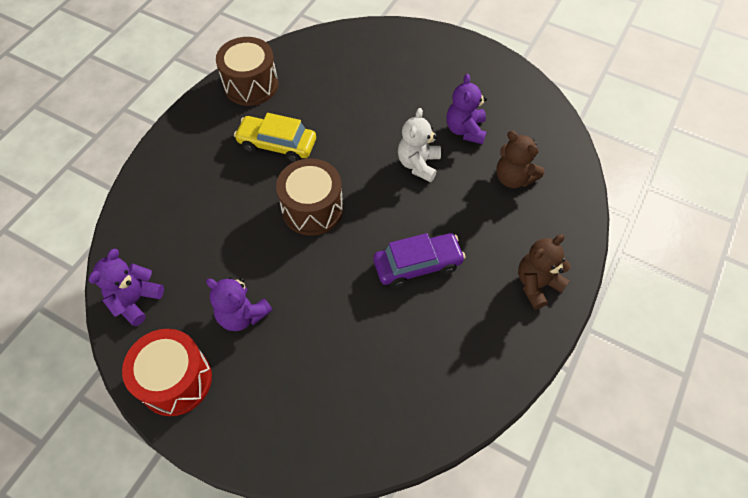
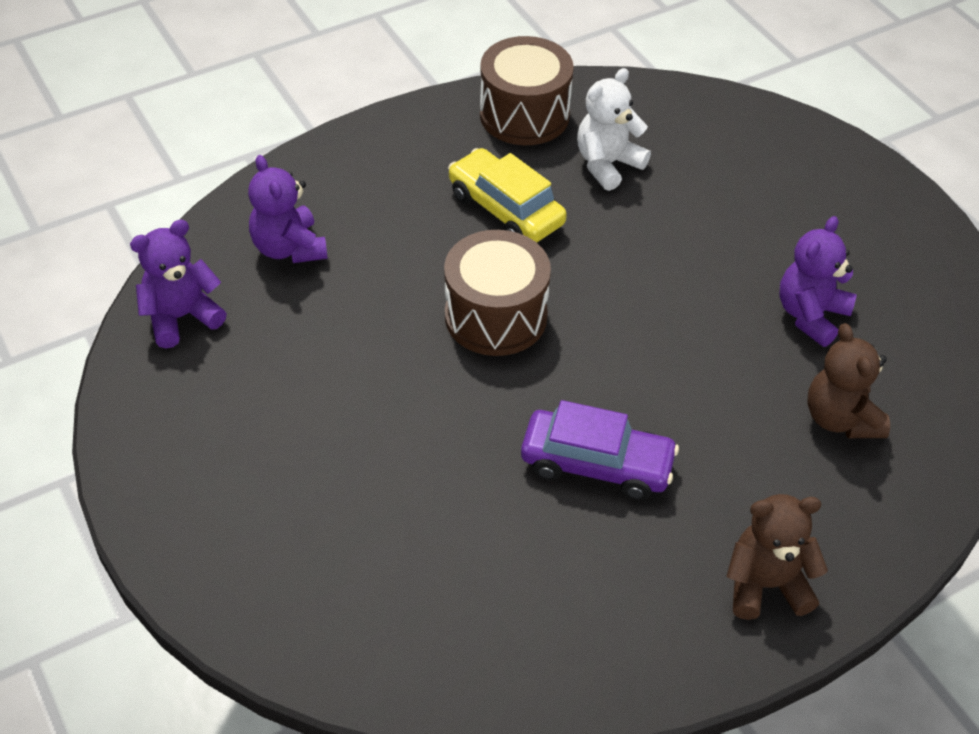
camera: 30 degrees right, 10 degrees down
(176, 380) = (163, 439): red drum -> none
(242, 315) = (303, 404): purple teddy bear -> purple teddy bear (289, 248)
(418, 164) = (699, 329): white teddy bear -> white teddy bear (607, 164)

